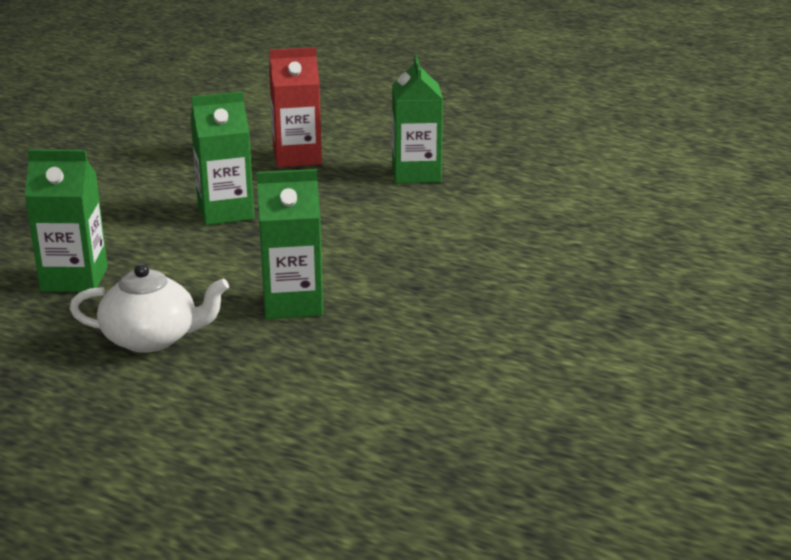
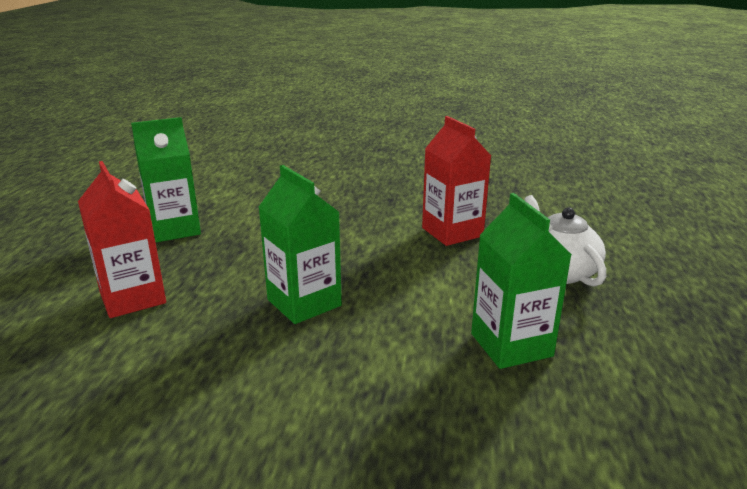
camera: 110 degrees left, 0 degrees up
(292, 304) = (452, 232): green carton -> red carton

